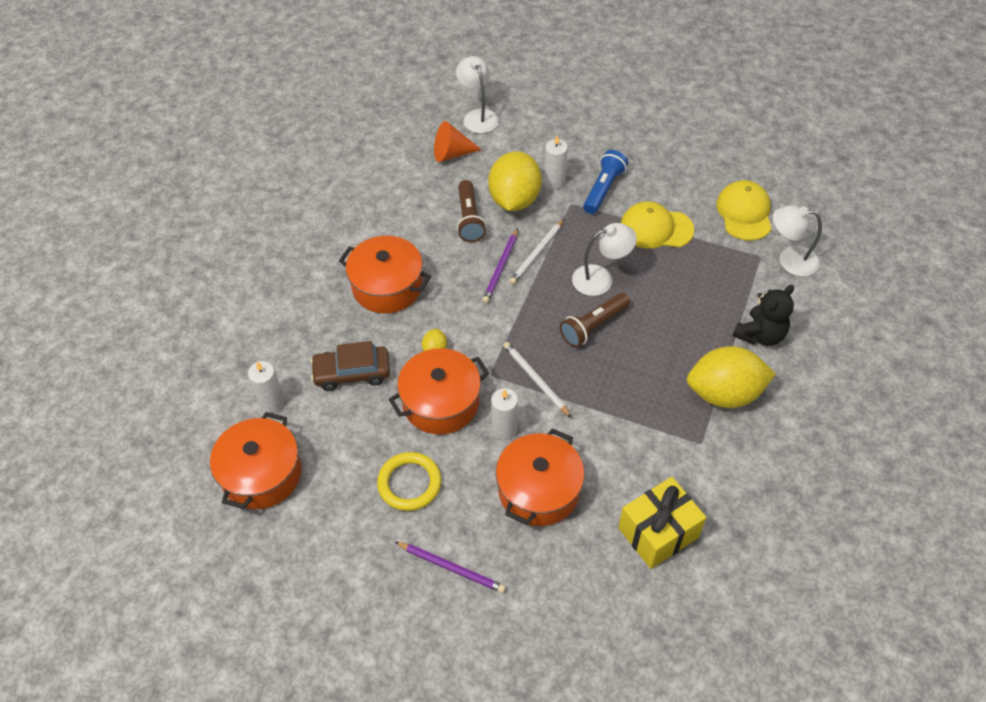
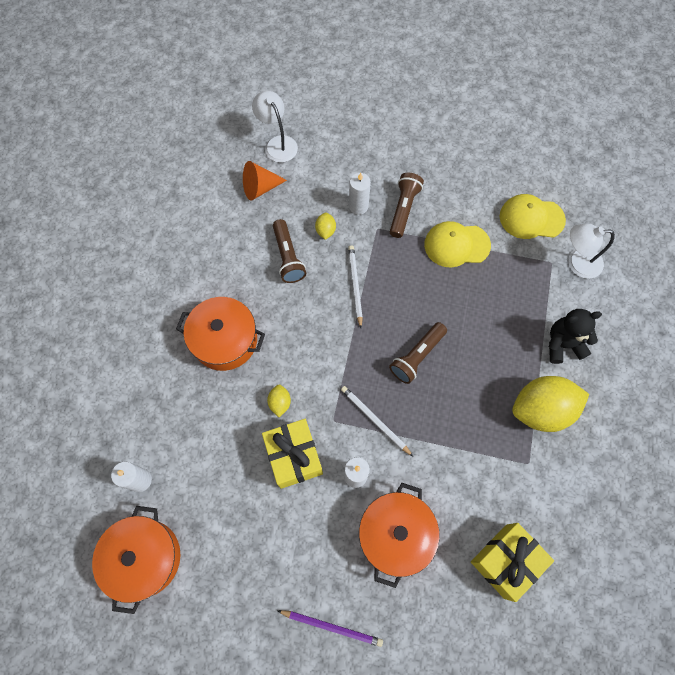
camera: 10 degrees left, 15 degrees up
(352, 373) = (208, 438): brown car -> none
(409, 483) = (280, 546): yellow ring -> none
(441, 402) = (294, 457): orange pot -> yellow gift
(501, 267) = (325, 305): purple pencil -> none
(514, 199) = (325, 231): yellow lemon -> yellow lemon, size x0.43
(537, 253) = (355, 286): white pencil -> white pencil turned 150 degrees clockwise
(600, 278) = (416, 305): white lamp -> none
(603, 189) = (403, 209): blue flashlight -> brown flashlight
(744, 213) = (531, 218): yellow cap -> yellow cap turned 75 degrees counterclockwise
(760, 335) = (563, 344): black teddy bear -> black teddy bear turned 135 degrees counterclockwise

